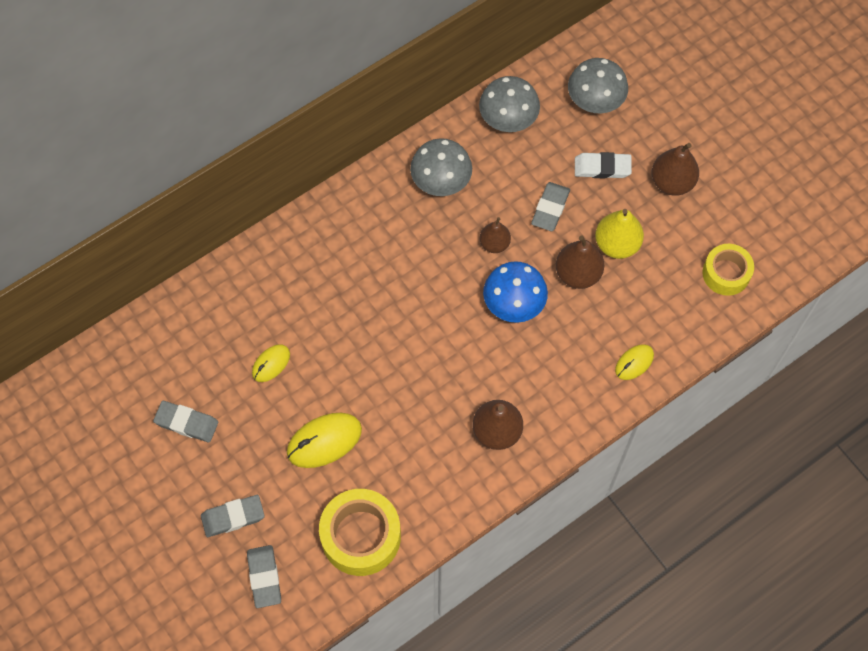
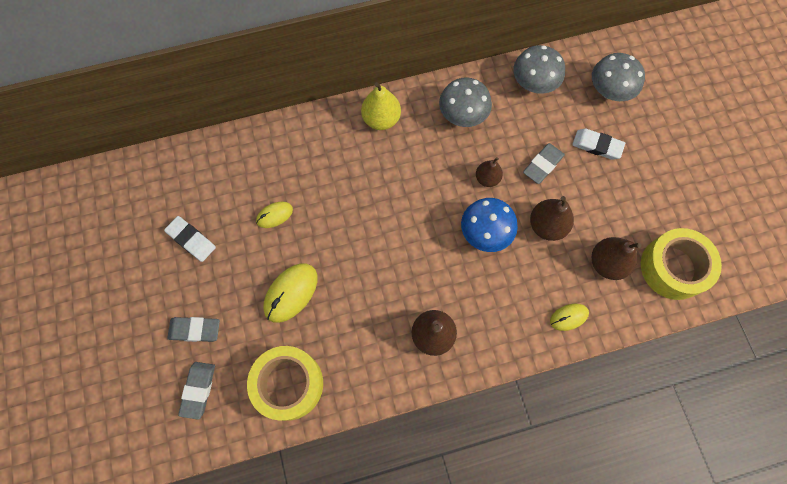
camera: 20 degrees right, 5 degrees up
(186, 423) = (191, 240): grey eraser -> white eraser
(324, 441) = (291, 293): yellow mouse -> yellow mouse turned 45 degrees counterclockwise
(616, 244) = (587, 212): yellow pear -> yellow pear (381, 119)
(672, 182) = (651, 176): brown pear -> brown pear (607, 263)
(726, 273) = (673, 267): yellow tape -> yellow tape, size x1.56

